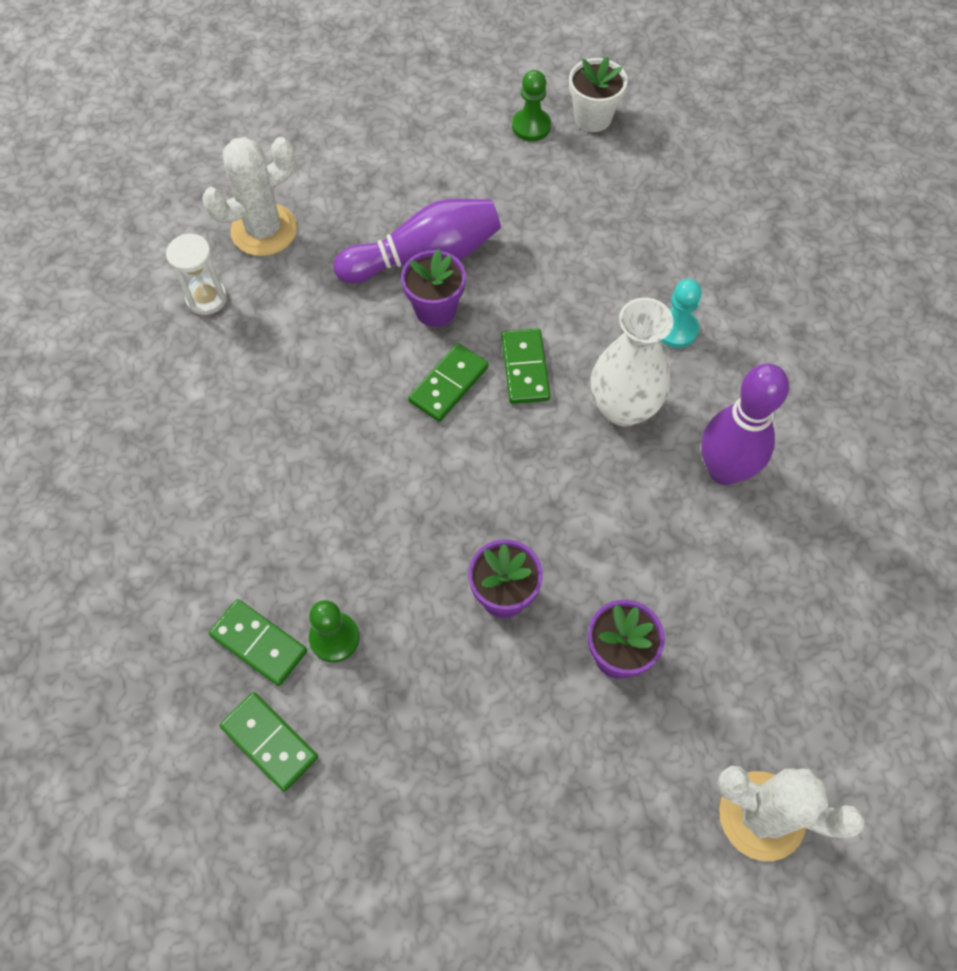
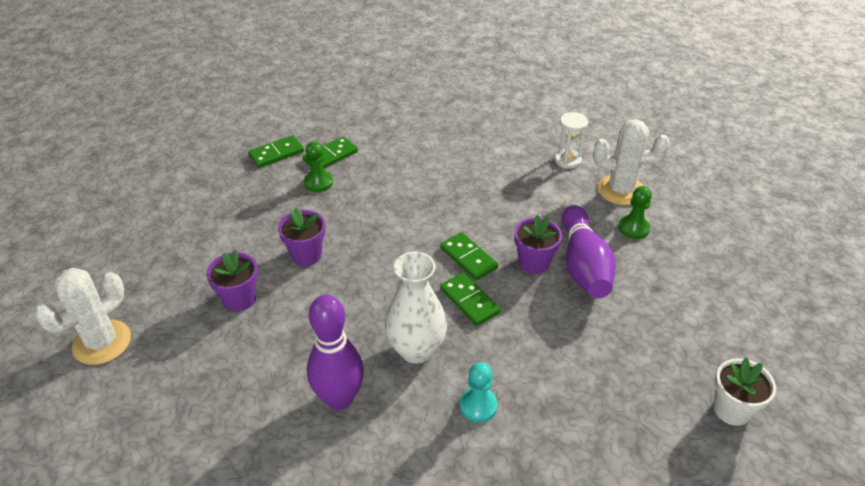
camera: 105 degrees right, 20 degrees down
(264, 230) = (621, 190): white cactus -> white cactus turned 60 degrees counterclockwise
(525, 368) = (469, 301): green domino -> green domino turned 45 degrees clockwise
(531, 126) = (720, 360): green pawn -> green pawn (633, 228)

